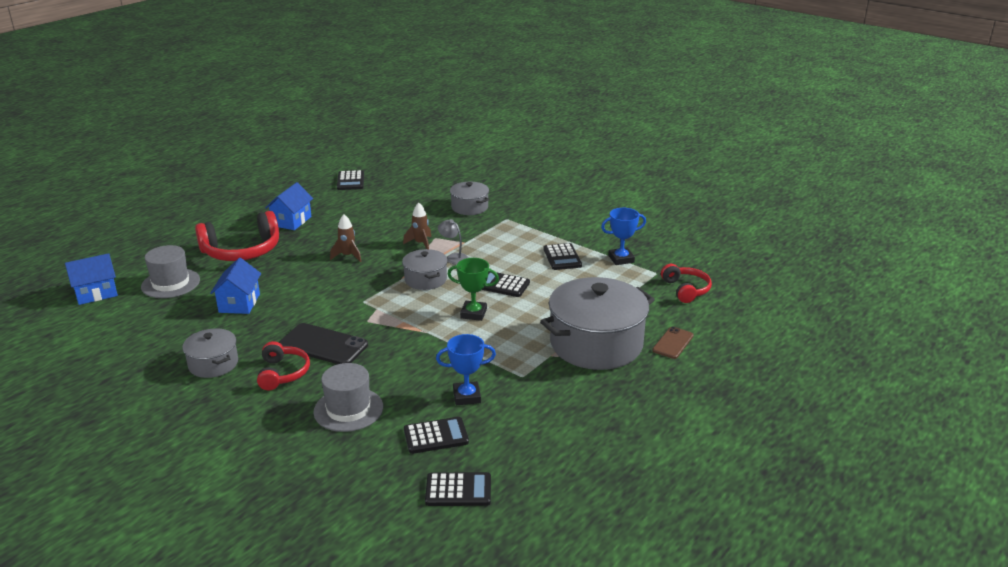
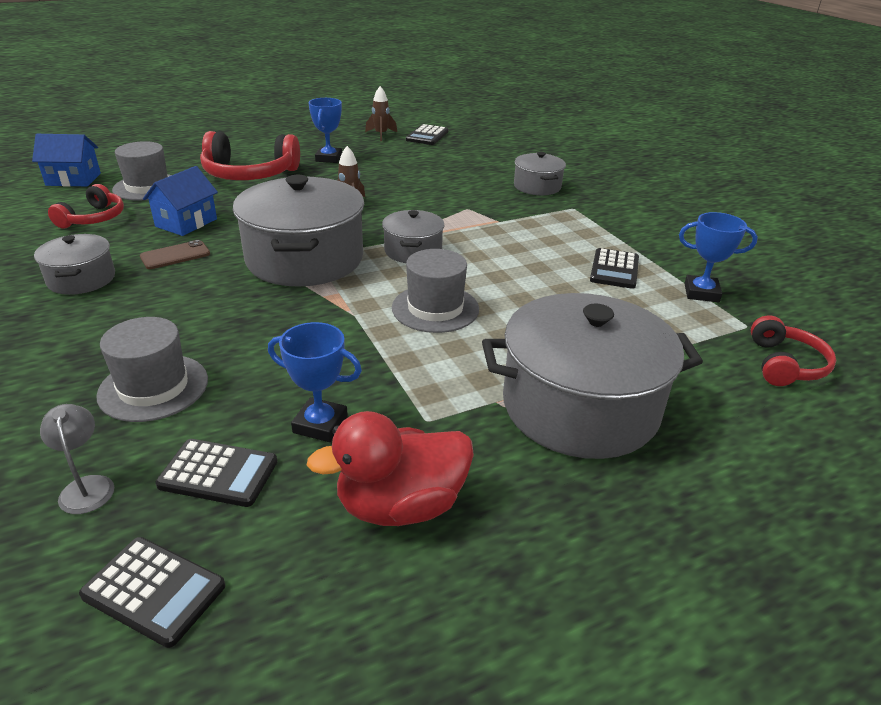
camera: 25 degrees right, 5 degrees up
(283, 373) = (136, 313): red headphones -> red headphones (93, 218)
(291, 221) = (329, 158): blue house -> blue trophy
(323, 345) = (218, 293): black phone -> none
(357, 305) = (305, 259): none -> grey pot
(420, 244) = (444, 211): brown rocket -> brown rocket (381, 135)
(453, 257) = (470, 234): grey lamp -> grey lamp (86, 486)
(473, 313) = (435, 308): green trophy -> grey hat
(503, 285) = (505, 283): black calculator -> none
(543, 418) = (401, 505): none -> red duck
(673, 343) = (714, 447): brown phone -> brown phone (175, 255)

